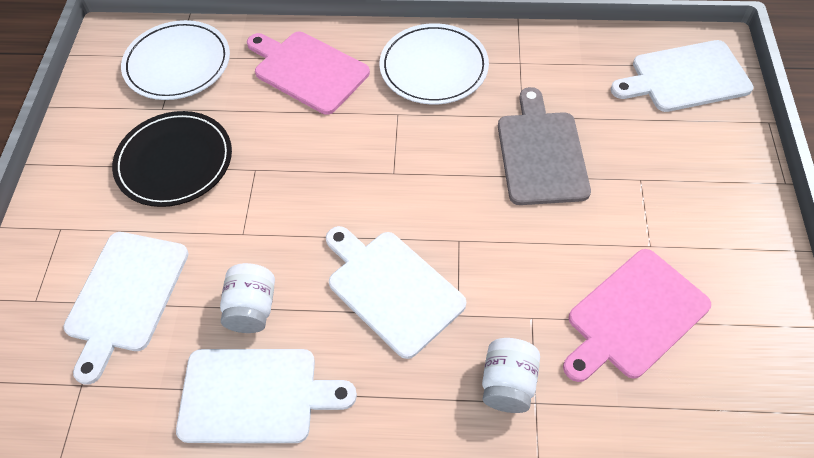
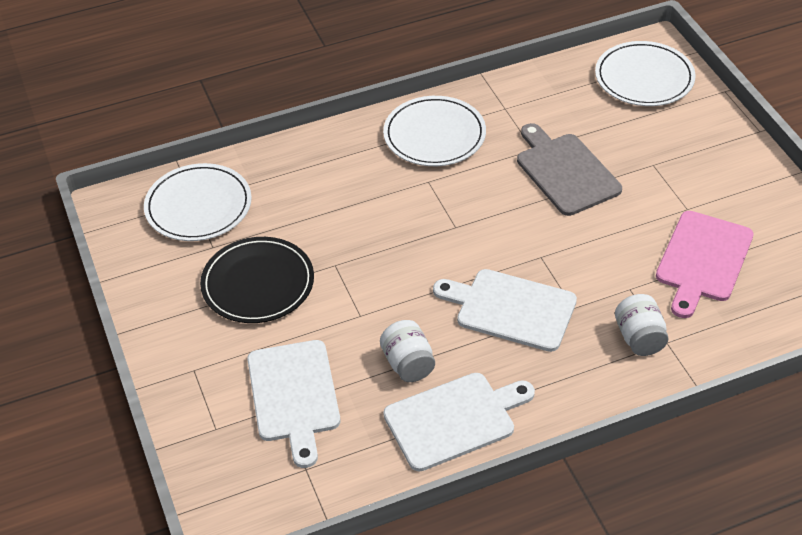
camera: 25 degrees left, 10 degrees down
(307, 70) = (324, 173): pink cutting board -> none
(685, 77) = (644, 78): white cutting board -> white plate

